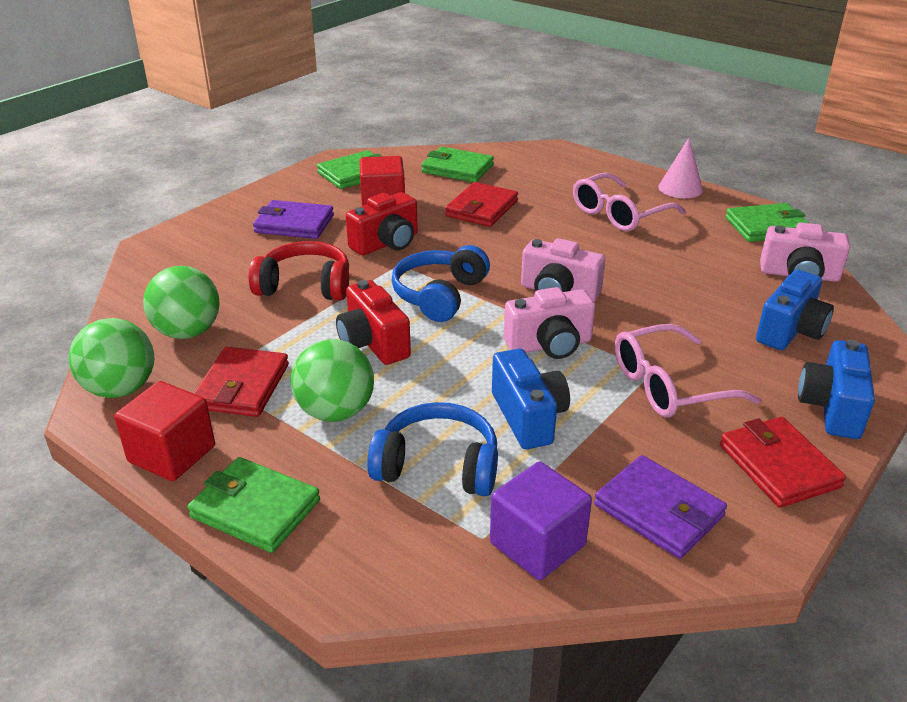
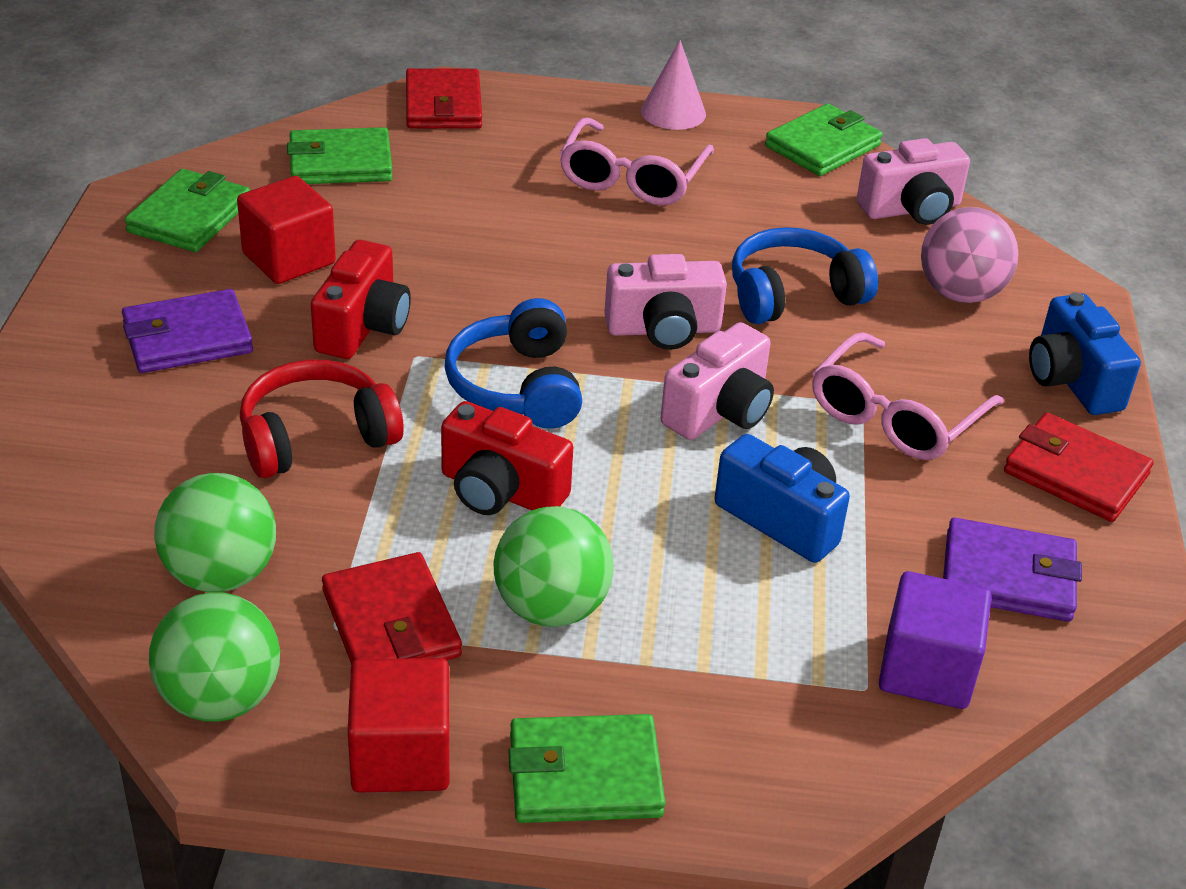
camera: 35 degrees left, 5 degrees up
(438, 466) = (740, 625): blue headphones -> blue headphones (793, 294)
(482, 209) = (442, 224): red wallet -> red wallet (443, 105)
(790, 331) = (960, 293): blue camera -> pink ball

